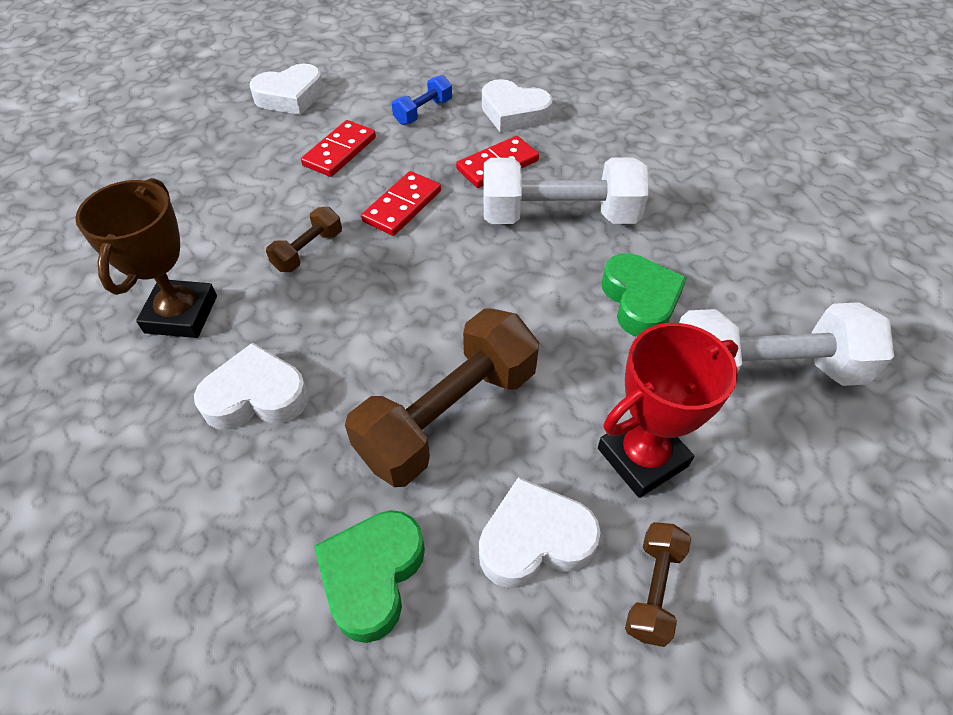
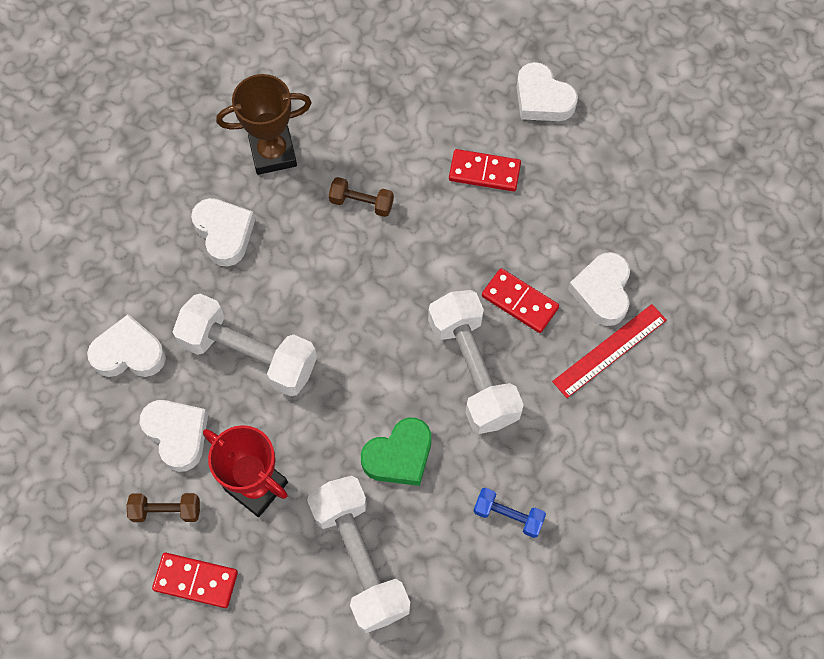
camera: 70 degrees right, 15 degrees up
(372, 575) = (129, 353): green heart -> white heart
(402, 206) = (436, 247): red domino -> red domino (195, 581)
(423, 112) = (569, 214): blue dumbbell -> blue dumbbell (508, 515)
(448, 415) = (249, 354): brown dumbbell -> white dumbbell
(575, 124) = (609, 350): none -> red ruler

